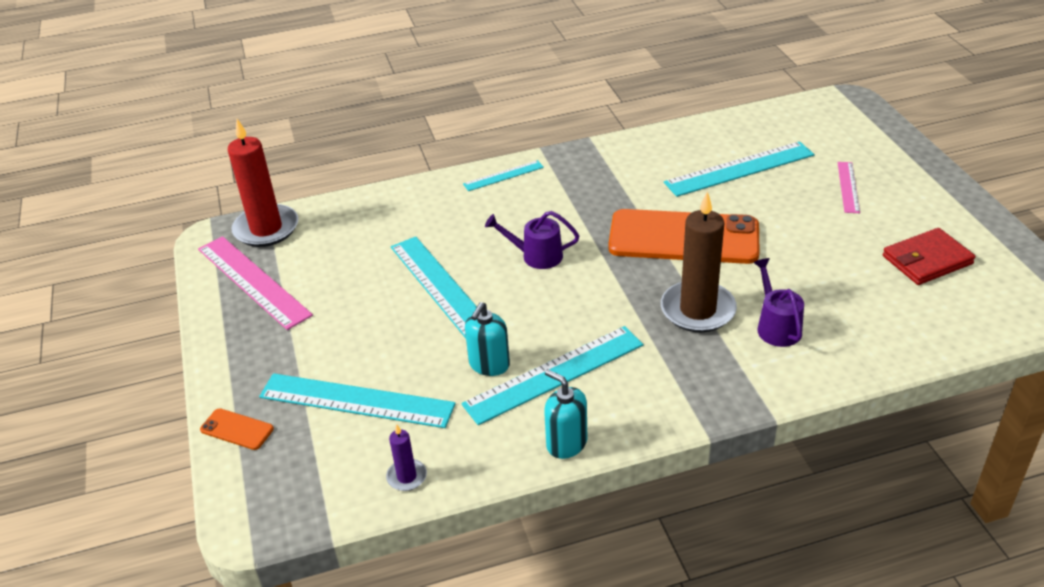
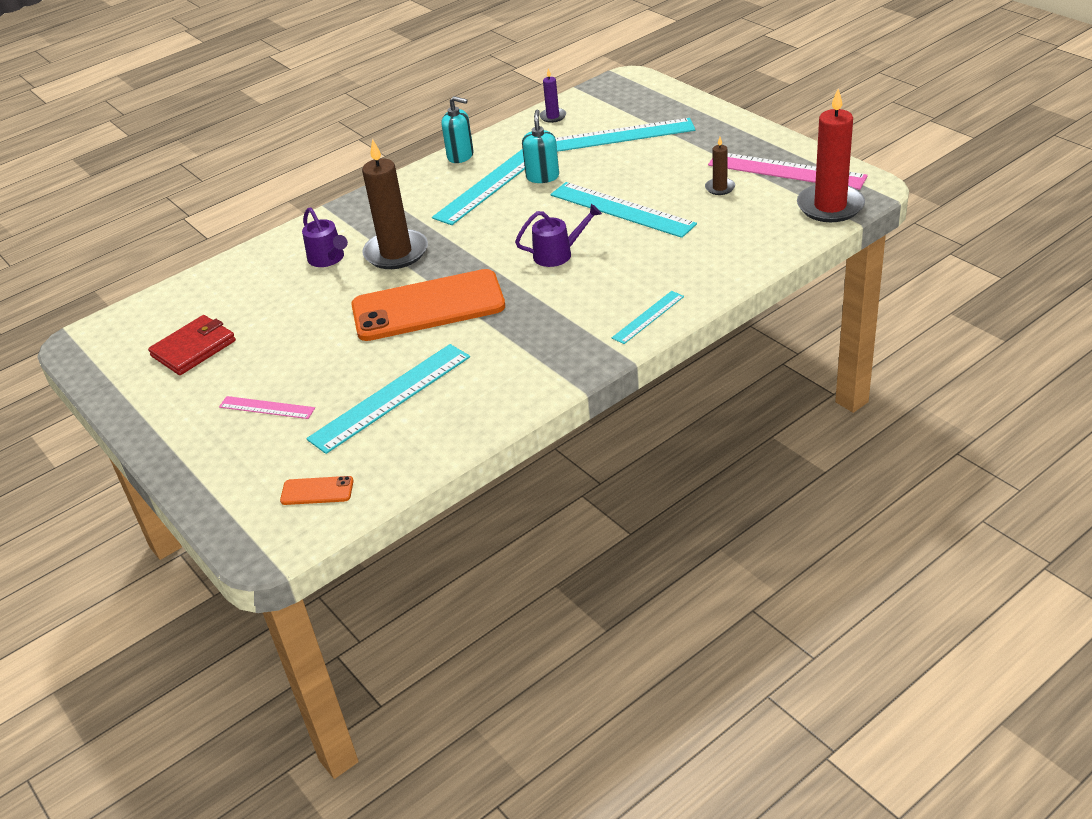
camera: 160 degrees right, 0 degrees up
(237, 429) = (685, 104): orange phone -> orange phone (317, 491)
(331, 282) = (720, 188): none -> brown candle
(848, 187) = (267, 407): pink ruler -> pink ruler turned 60 degrees counterclockwise

